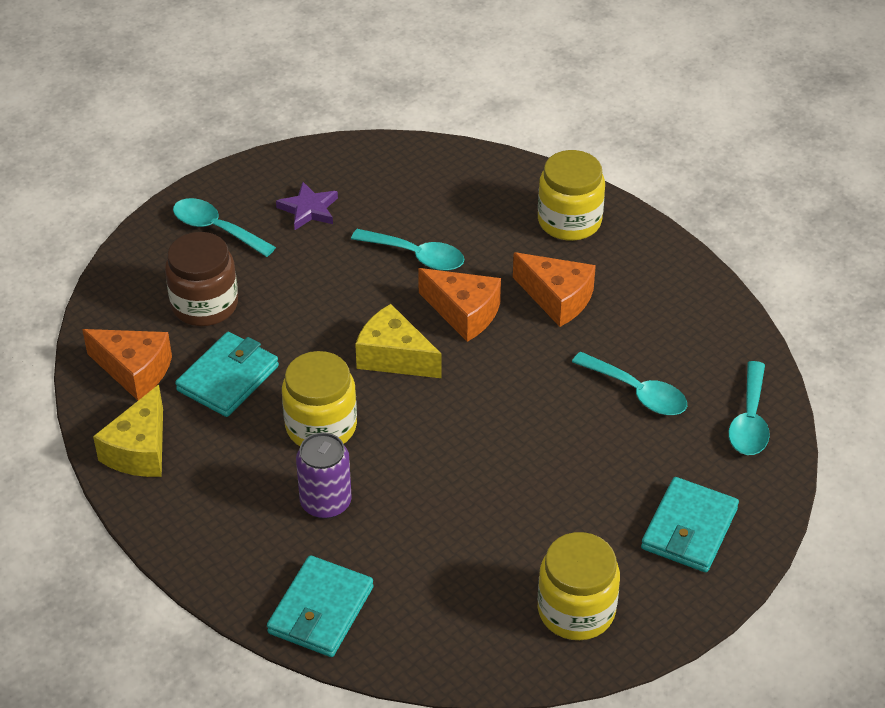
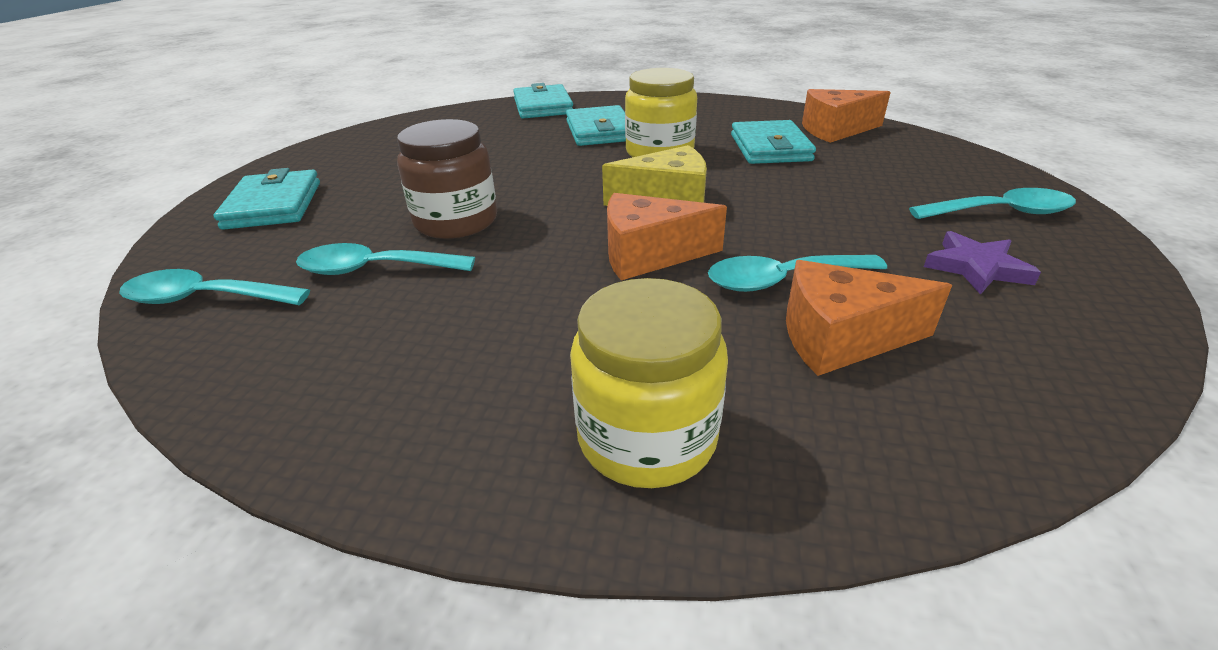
camera: 145 degrees right, 10 degrees down
(140, 450) = (754, 111): yellow cheese -> none
(204, 304) = (877, 170): brown jar -> brown jar (456, 221)
(325, 502) = (599, 131): purple can -> turquoise wallet
(557, 298) = (553, 315): orange cheese -> orange cheese (840, 338)
(576, 610) = (363, 148): yellow jar -> none
(749, 420) = (205, 299): turquoise spoon -> turquoise spoon turned 60 degrees counterclockwise

